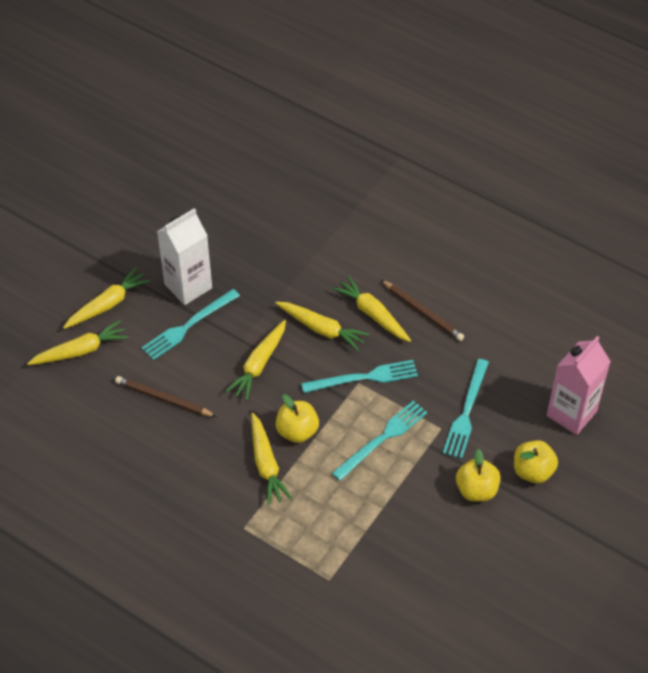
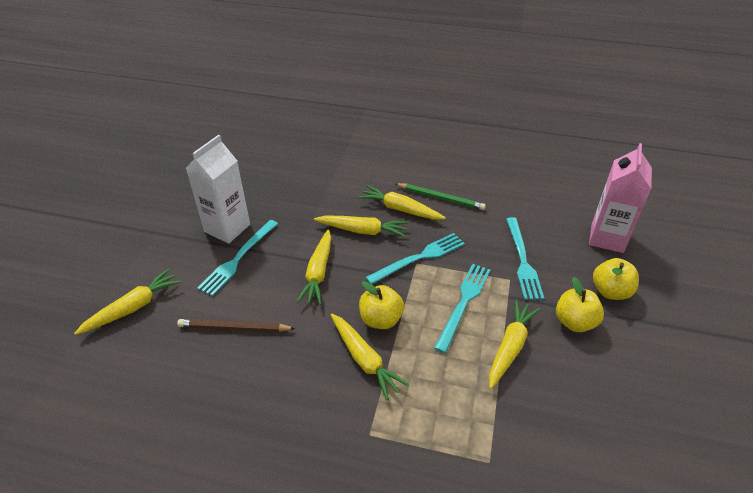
camera: 20 degrees left, 10 degrees down
(108, 304) = (152, 261): yellow carrot -> yellow carrot (510, 347)
(423, 312) = (440, 198): brown pencil -> green pencil

